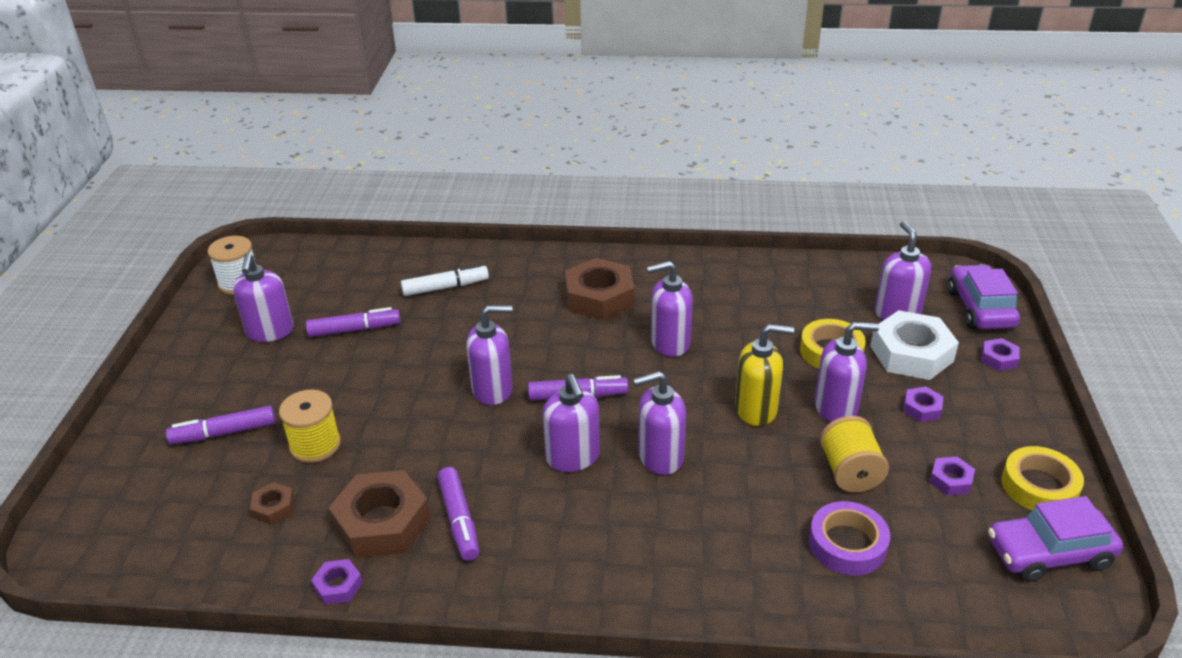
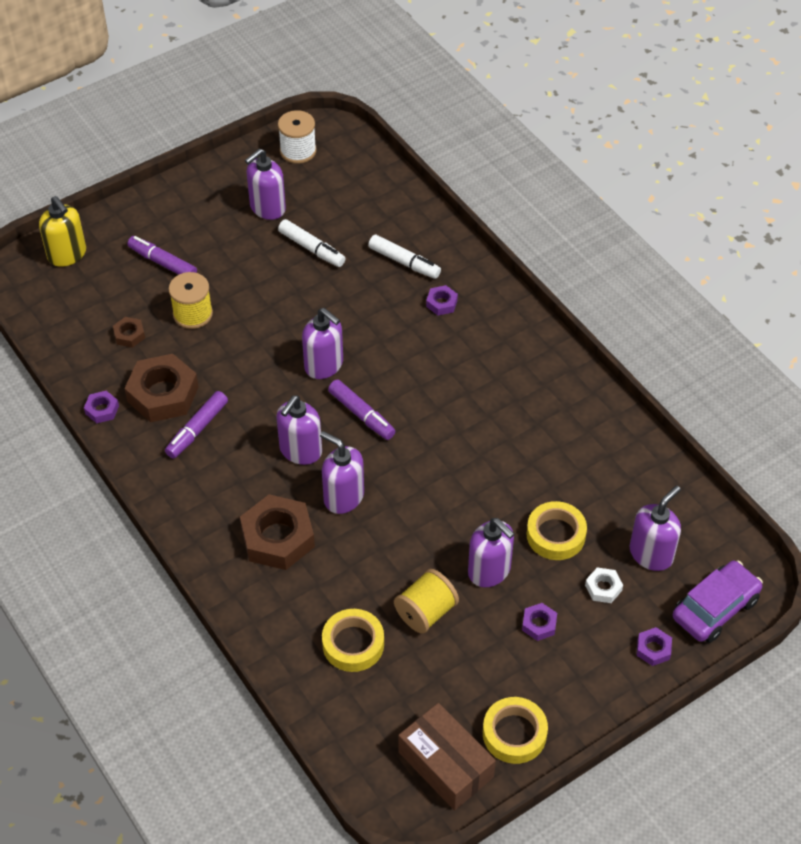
camera: 50 degrees right, 15 degrees up
(354, 329) = (312, 249): purple marker -> white marker
(599, 297) = (482, 357): brown nut -> brown nut (278, 538)
(669, 343) = (469, 431): purple soap dispenser -> none
(756, 409) = (442, 524): yellow soap dispenser -> yellow soap dispenser (67, 254)
(847, 544) = (353, 644): purple tape -> yellow tape
(911, 353) = (603, 588): white nut -> white nut, size x0.47
(950, 480) = (471, 676): purple nut -> purple nut (441, 303)
(1048, 553) = (445, 764): purple car -> brown box

